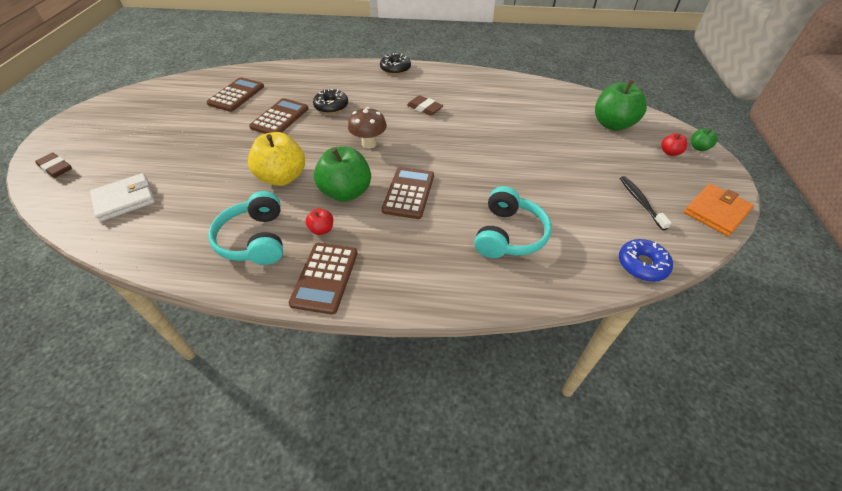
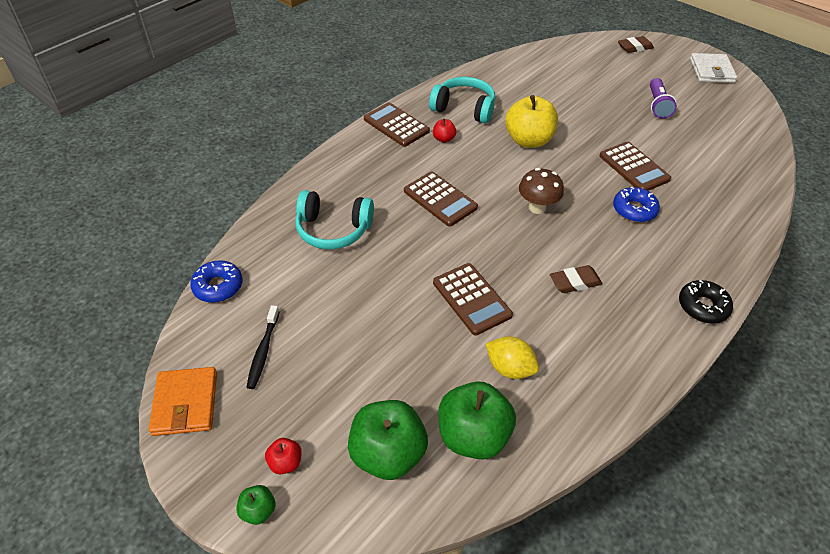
camera: 125 degrees right, 0 degrees up
(125, 199) = (565, 68): white wallet -> white wallet (711, 71)
(175, 129) = (657, 105): none -> purple flashlight
(236, 95) = (706, 153): brown calculator -> brown calculator (471, 299)
(331, 106) = (634, 210): black donut -> blue donut
(346, 192) = (475, 166): green apple -> green apple (473, 435)
(509, 235) = (333, 229): turquoise headphones -> turquoise headphones turned 45 degrees counterclockwise
(513, 109) = (509, 368): none -> yellow lemon
(640, 202) = (263, 351): black toothbrush -> black toothbrush turned 75 degrees clockwise

